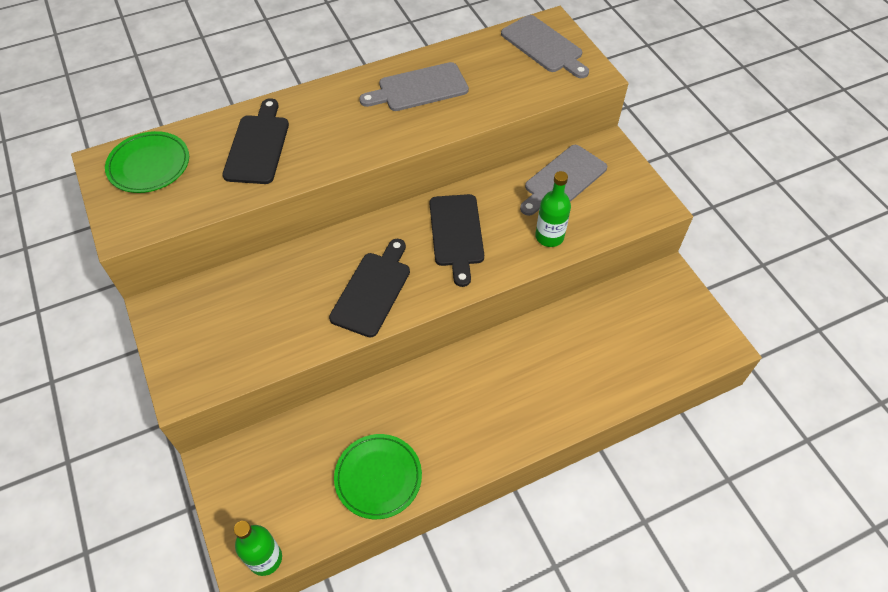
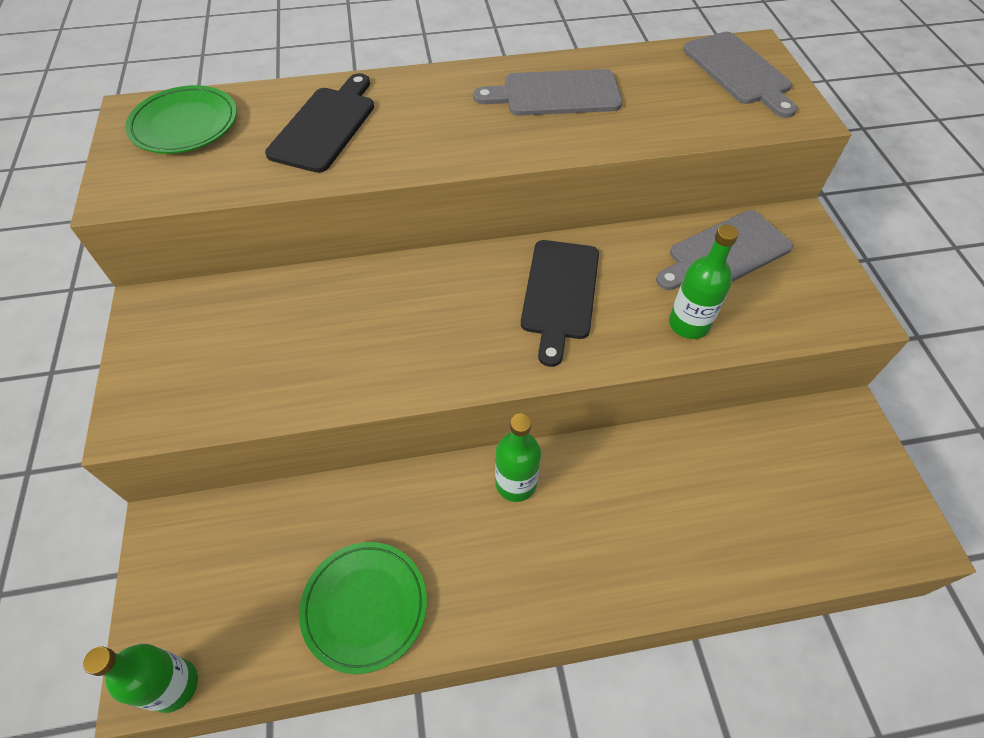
camera: 15 degrees right, 0 degrees up
(373, 290) = (424, 344): black cutting board -> none
(457, 373) = (516, 483): none -> green bottle

